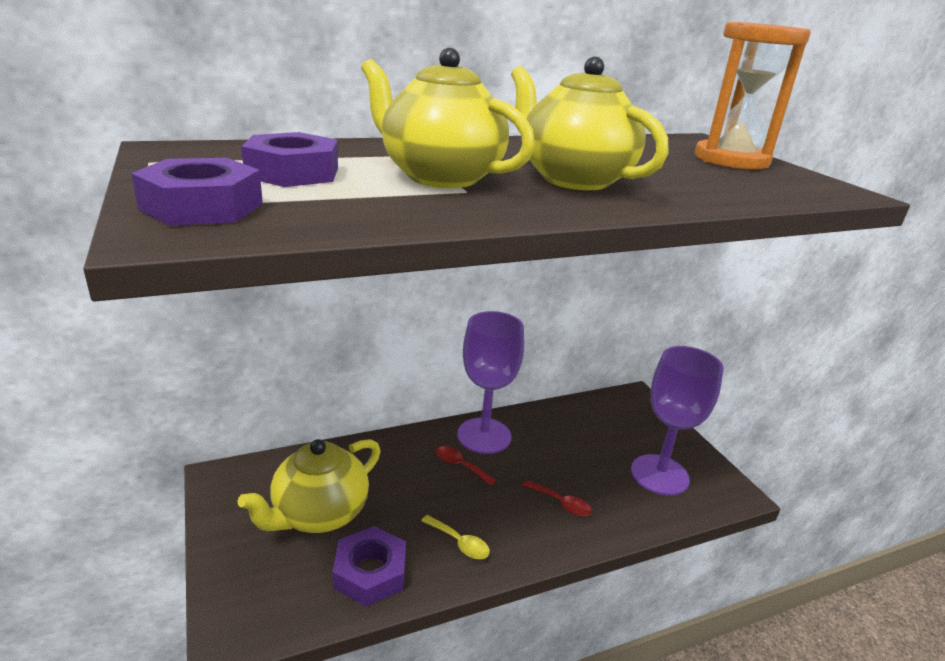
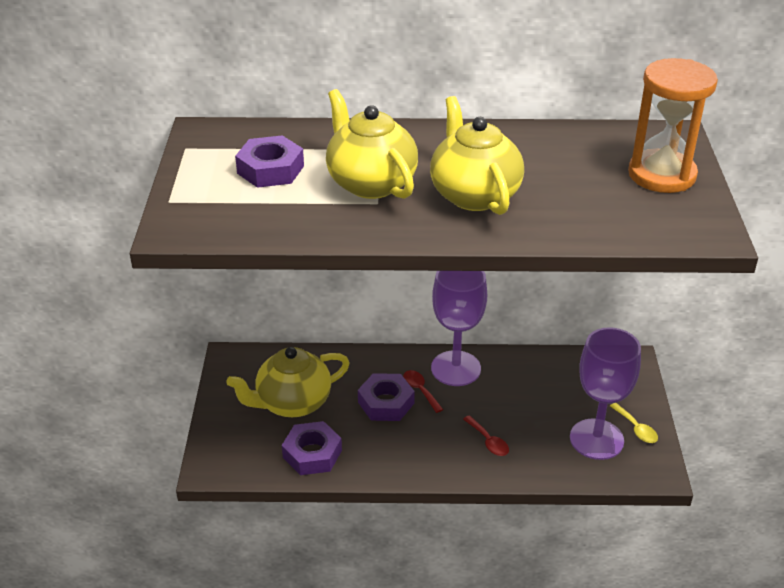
camera: 25 degrees right, 10 degrees up
(202, 206) = (200, 205): purple nut -> purple nut (386, 403)
(459, 543) = (387, 450): yellow spoon -> yellow spoon (636, 428)

